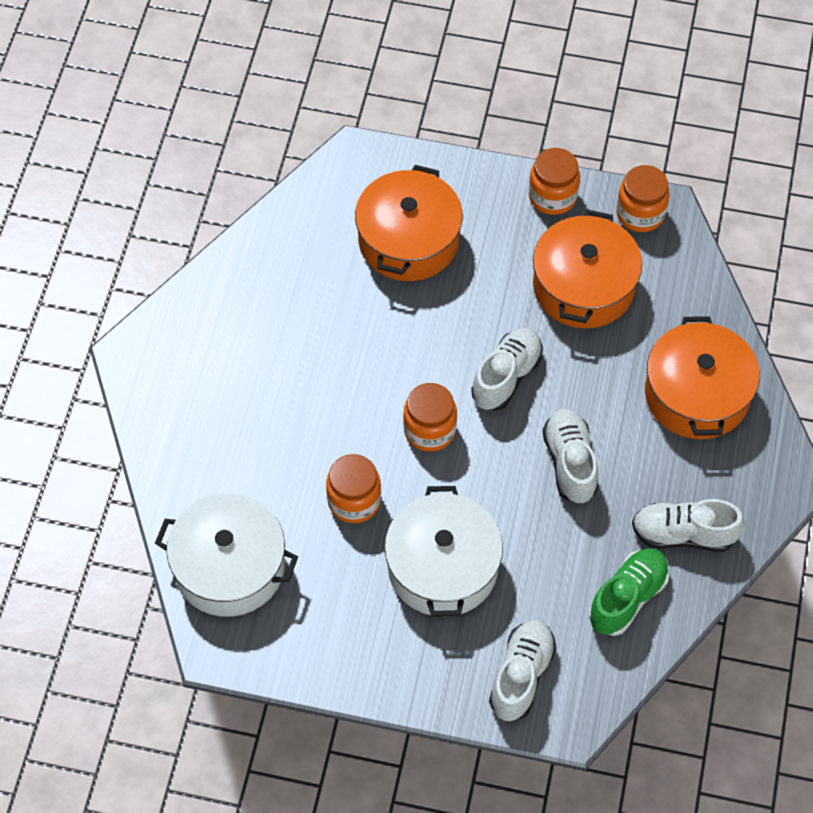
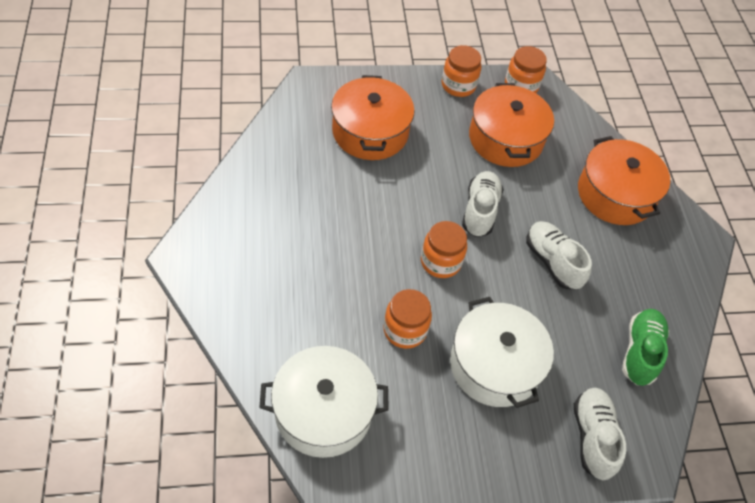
camera: 25 degrees left, 5 degrees down
(683, 534) = (655, 294): white shoe -> none

